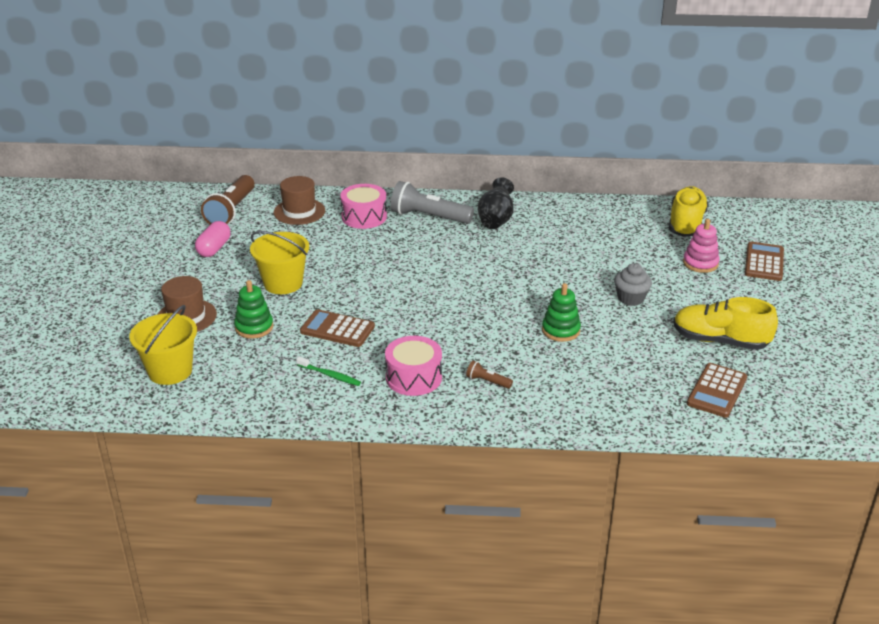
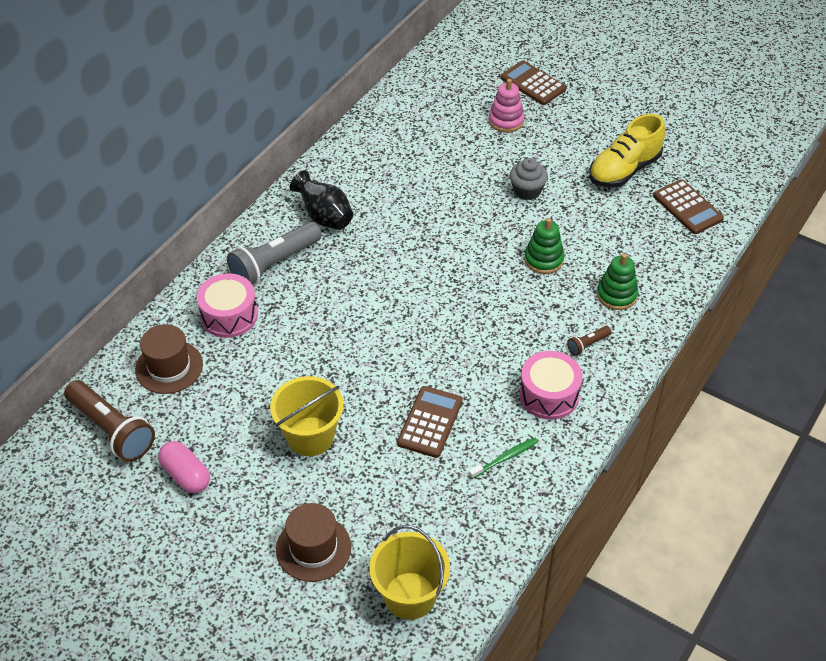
camera: 60 degrees left, 15 degrees up
(254, 327) = (378, 492): green stacking toy -> green stacking toy (617, 295)
(337, 329) = (430, 422): brown calculator -> brown calculator turned 150 degrees clockwise
(686, 224) = (437, 95): yellow shoe -> none

